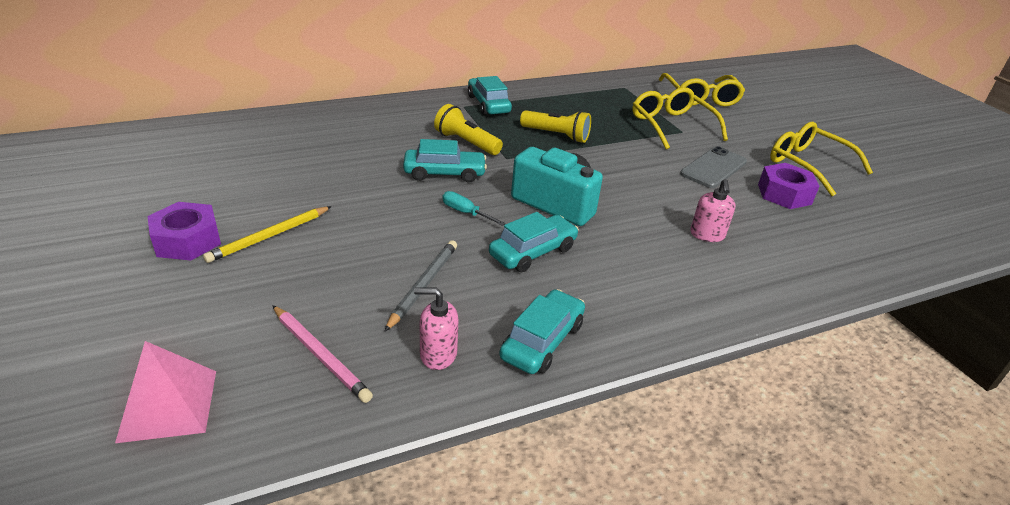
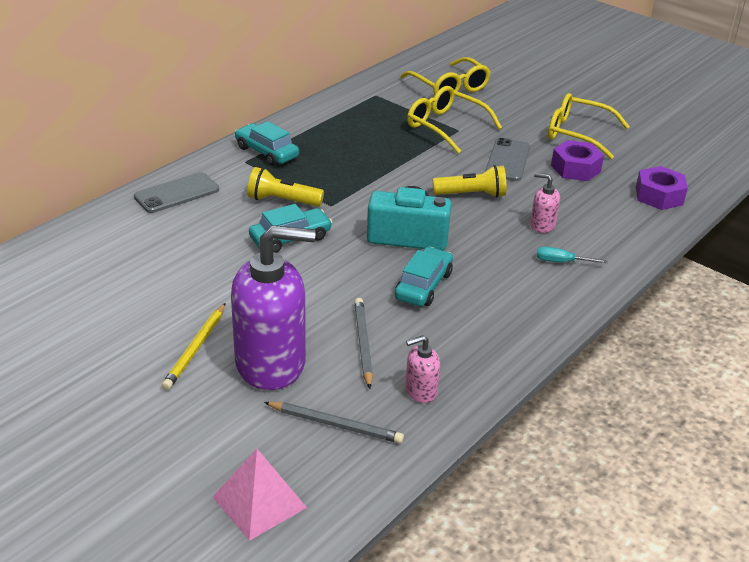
camera: 25 degrees left, 0 degrees up
(187, 241) = (126, 378): purple nut -> purple nut (659, 196)
(320, 272) = (271, 363): none -> purple soap dispenser
(320, 355) = (335, 425): pink pencil -> grey pencil
(384, 114) = (177, 193): none -> grey phone
(466, 213) = (341, 270): turquoise screwdriver -> turquoise screwdriver (561, 262)
(542, 341) = (485, 353): turquoise car -> none
(556, 135) = (355, 168): yellow flashlight -> yellow flashlight (471, 195)
(707, 235) = (542, 225): pink soap dispenser -> pink soap dispenser turned 135 degrees clockwise

